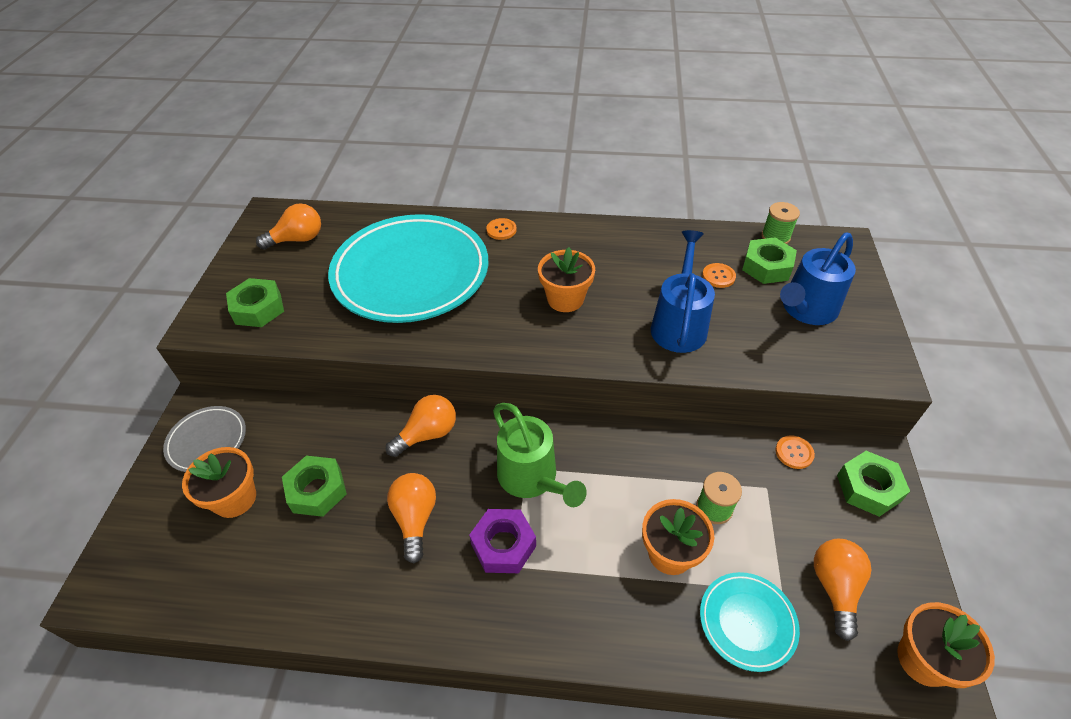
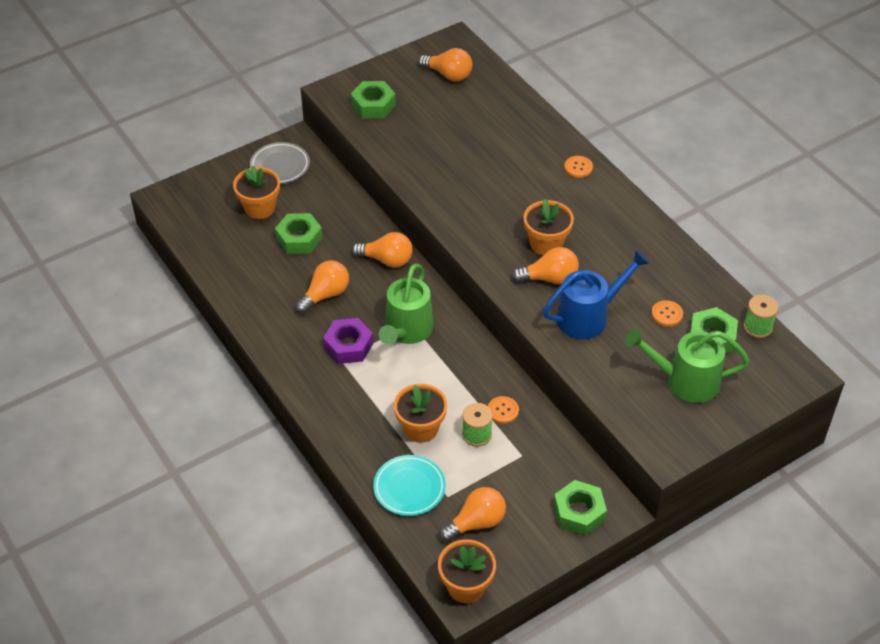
camera: 50 degrees right, 0 degrees up
(411, 273) = (481, 151): turquoise plate -> none
(609, 322) = (549, 278): none -> orange light bulb
(794, 453) = (569, 458): orange button -> orange button (503, 410)
(805, 310) = (684, 381): blue watering can -> green watering can

